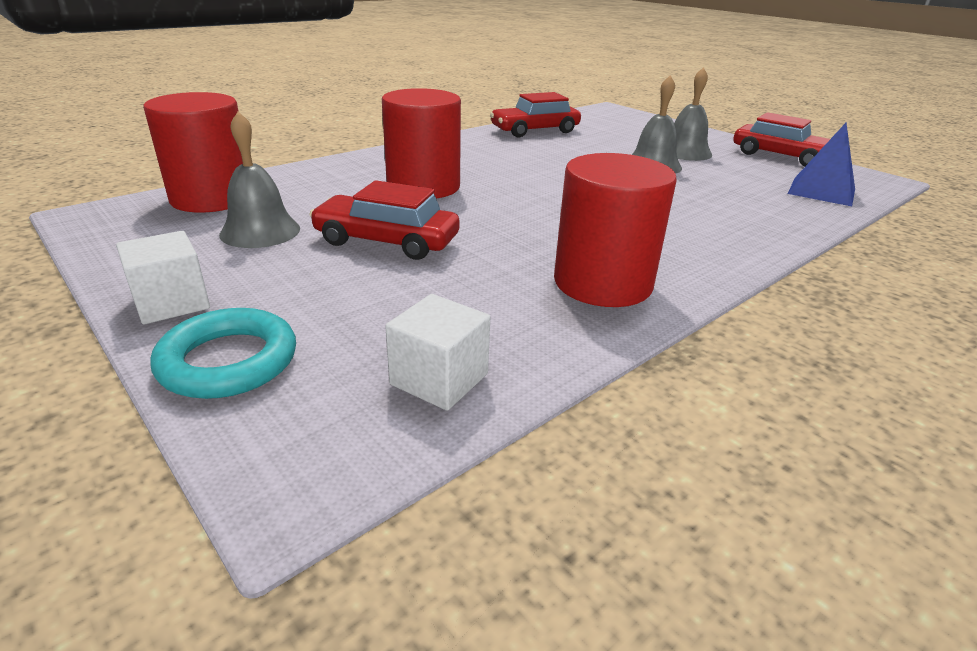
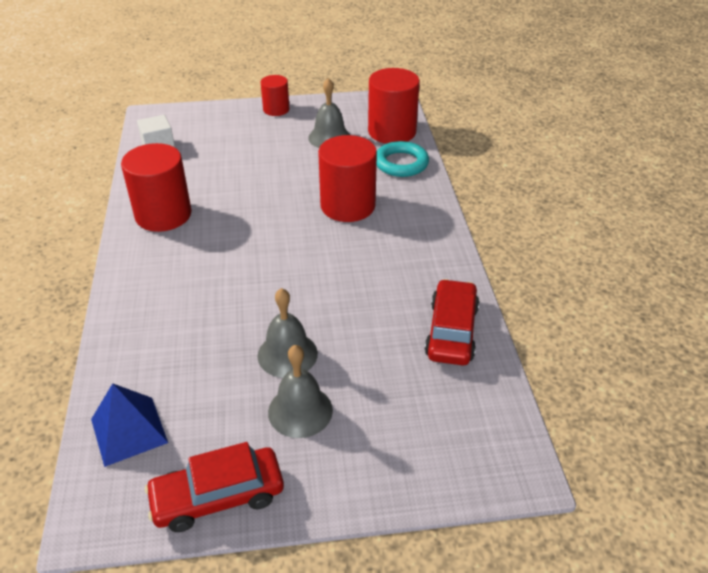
camera: 125 degrees right, 10 degrees up
(172, 303) = (276, 109): white cube -> red cylinder
(228, 361) = (220, 114): turquoise ring -> turquoise ring (401, 163)
(387, 241) = (279, 169): red car -> none

